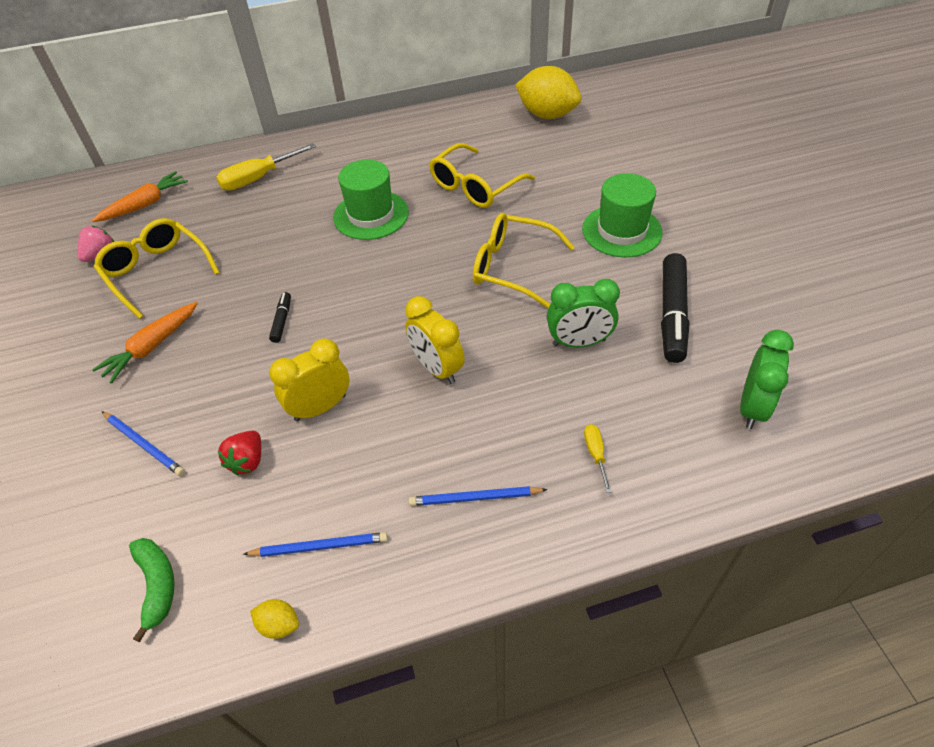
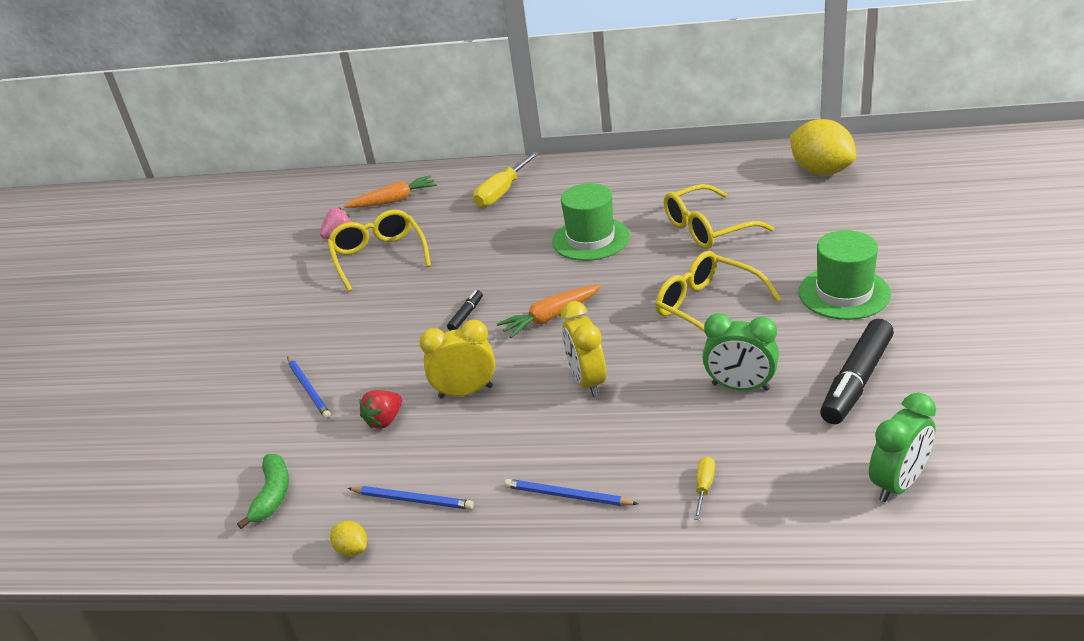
camera: 25 degrees right, 15 degrees down
(152, 347) = (348, 316): orange carrot -> orange carrot (550, 317)
(259, 178) = (502, 192): yellow screwdriver -> yellow screwdriver turned 45 degrees counterclockwise

